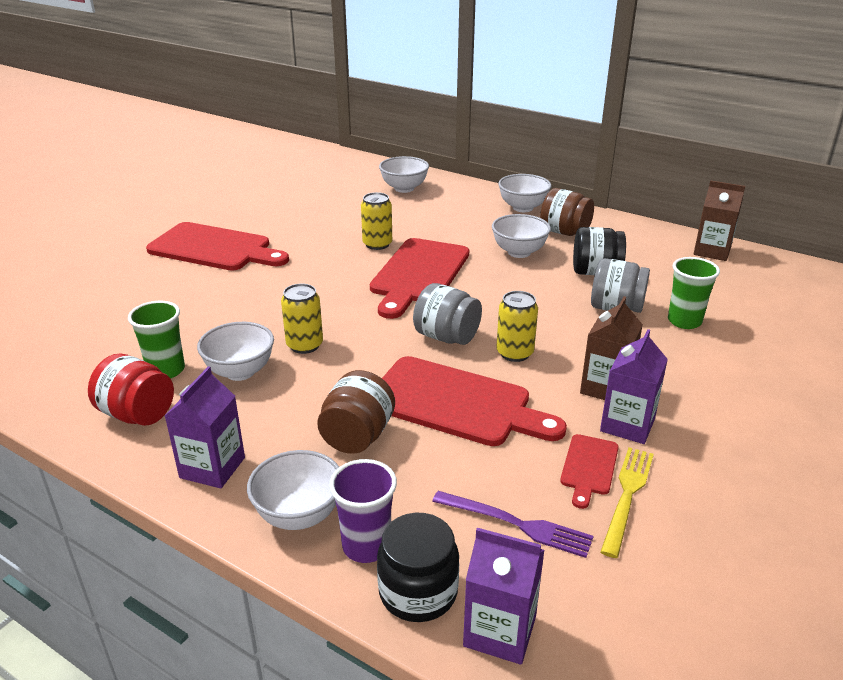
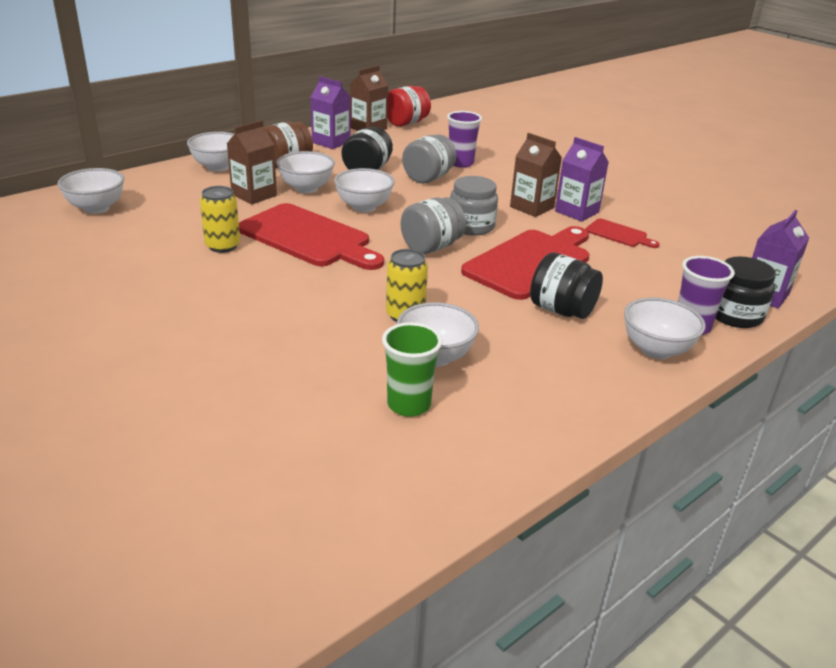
camera: 75 degrees left, 0 degrees up
(137, 414) = (488, 428): red jar -> red jar (406, 123)
(212, 467) = (588, 387): purple carton -> purple carton (331, 142)
(214, 248) = (123, 348): red cutting board -> none
(357, 436) = (562, 310): brown jar -> black jar
(481, 234) = (254, 195): none -> brown carton
(505, 287) = (364, 207): none -> white bowl
(514, 353) = (471, 226): yellow can -> grey jar
(517, 524) = (672, 269): purple fork -> none
(627, 496) = (648, 230): yellow fork -> none
(684, 321) = (461, 163): green cup -> purple cup

